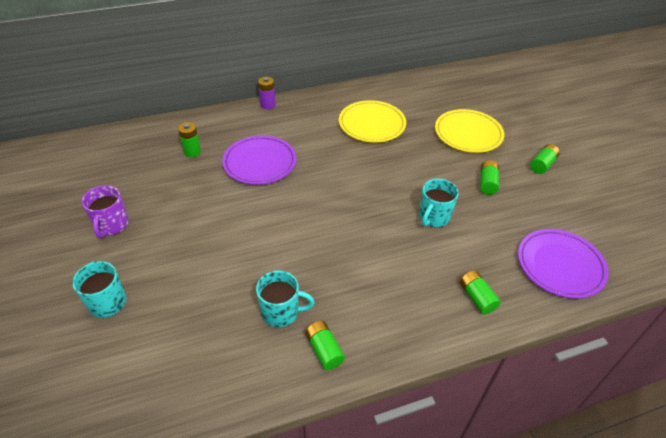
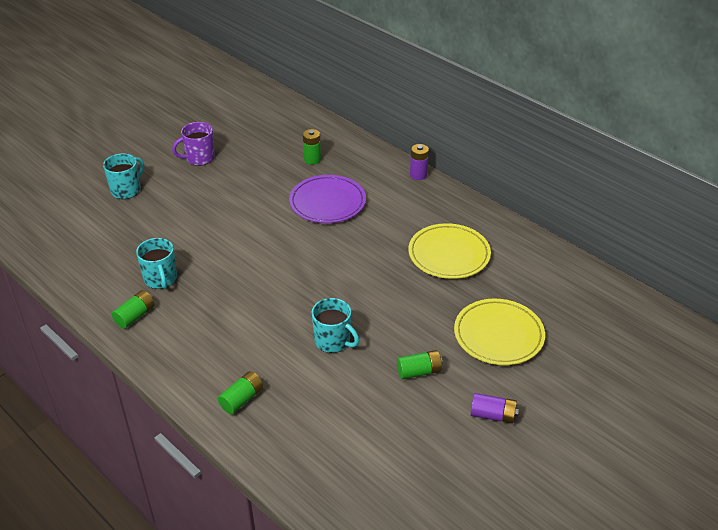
camera: 65 degrees right, 5 degrees down
(433, 217) = (333, 341): turquoise mug -> turquoise mug turned 150 degrees counterclockwise
(542, 165) = (492, 415): green battery -> purple battery
(560, 265) = (324, 459): purple plate -> none

